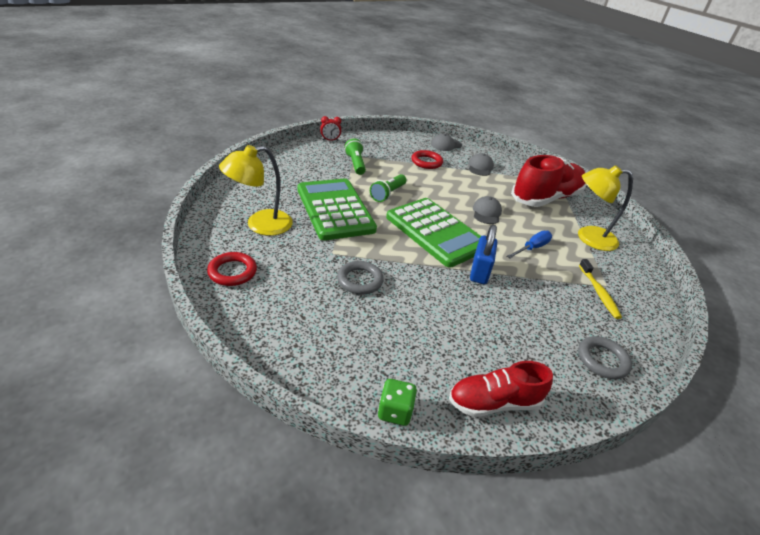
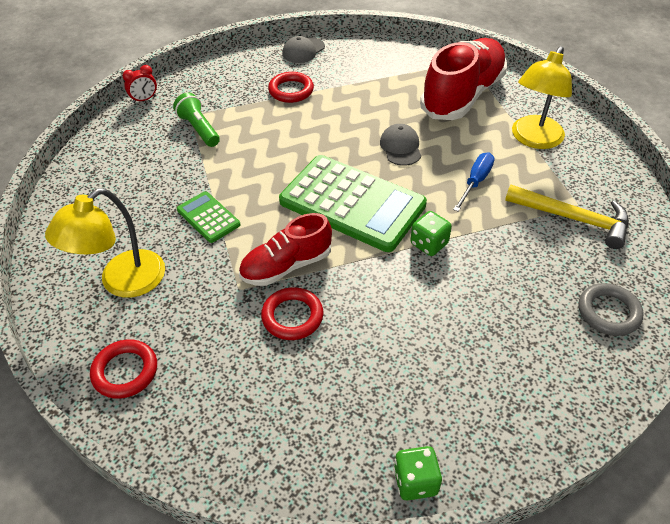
camera: 15 degrees left, 10 degrees up
(335, 209) = (208, 217): green calculator -> green calculator, size x0.47
(360, 280) = (292, 316): grey ring -> red ring
(388, 194) = (265, 164): green flashlight -> none
(479, 272) = (429, 244): blue padlock -> green dice
(480, 167) = (363, 73): grey cap -> none
(494, 402) = (516, 420): red shoe -> red shoe (286, 266)
(588, 237) = (533, 139): yellow lamp -> yellow lamp turned 45 degrees counterclockwise
(599, 293) = (573, 219): yellow toothbrush -> yellow hammer

